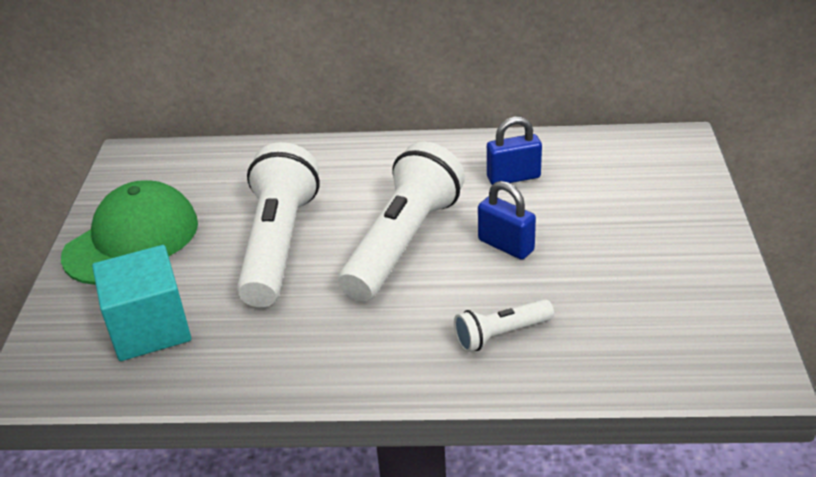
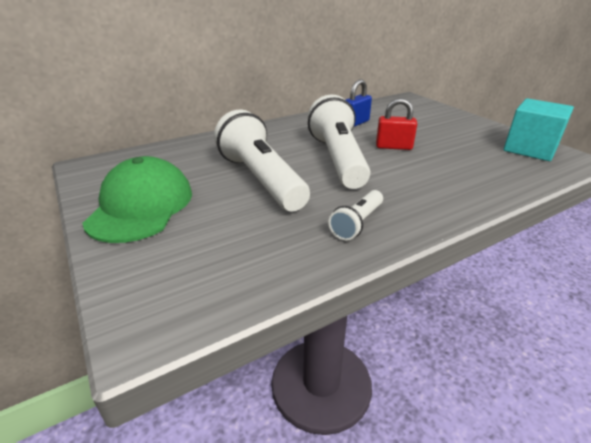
camera: 35 degrees left, 5 degrees down
(150, 328) = (221, 251): turquoise cube -> turquoise cube (530, 149)
(501, 334) = (451, 180): white flashlight -> white flashlight (357, 223)
(506, 245) = (393, 147): blue padlock -> red padlock

